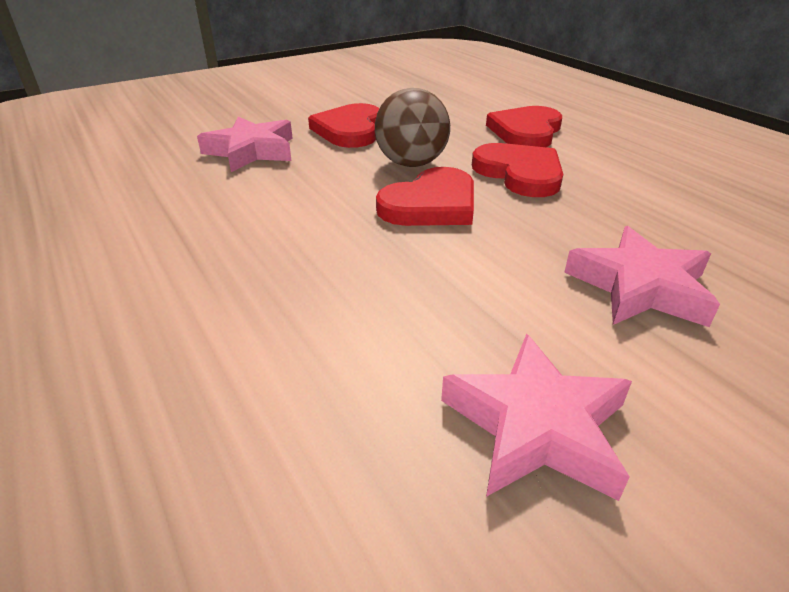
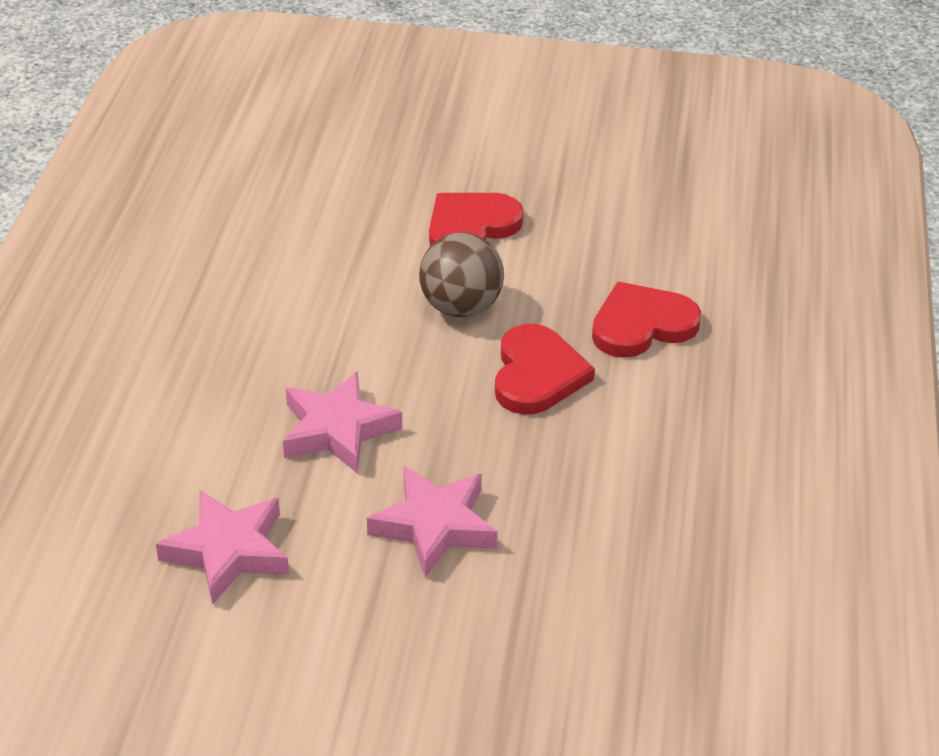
camera: 40 degrees right, 5 degrees up
(251, 151) = (348, 213): pink star -> pink star (337, 429)
(431, 204) = (407, 364): red heart -> none

